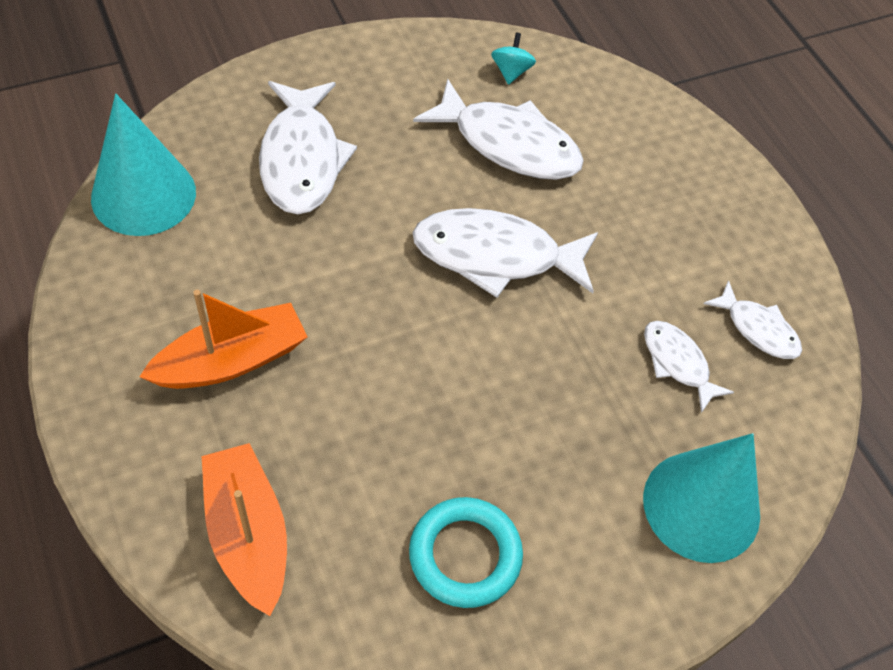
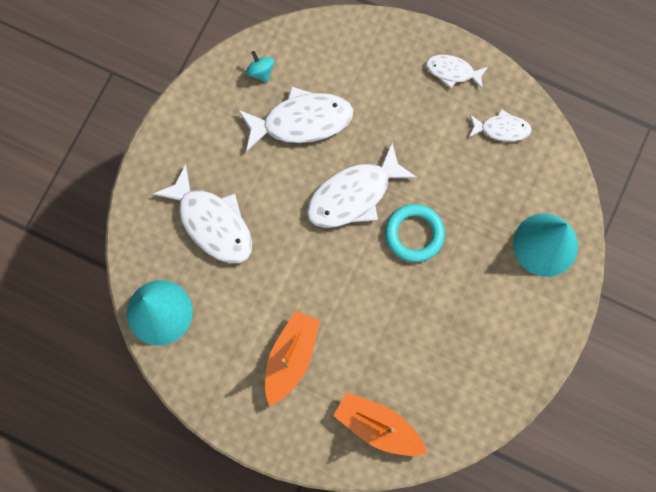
camera: 35 degrees left, 20 degrees up
(465, 555) = (471, 355): turquoise ring -> turquoise ring (414, 234)
(677, 363) = (481, 180): white fish -> white fish (452, 71)

